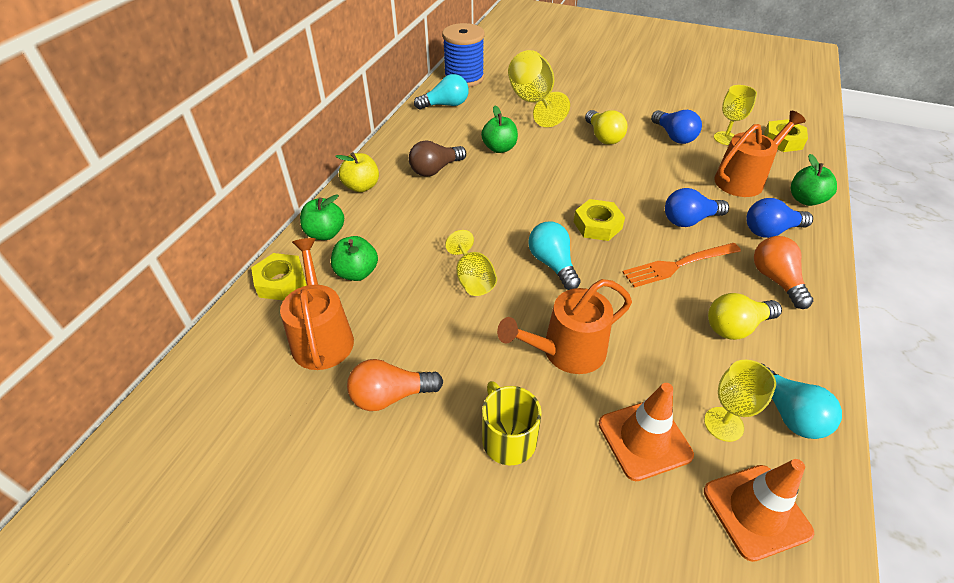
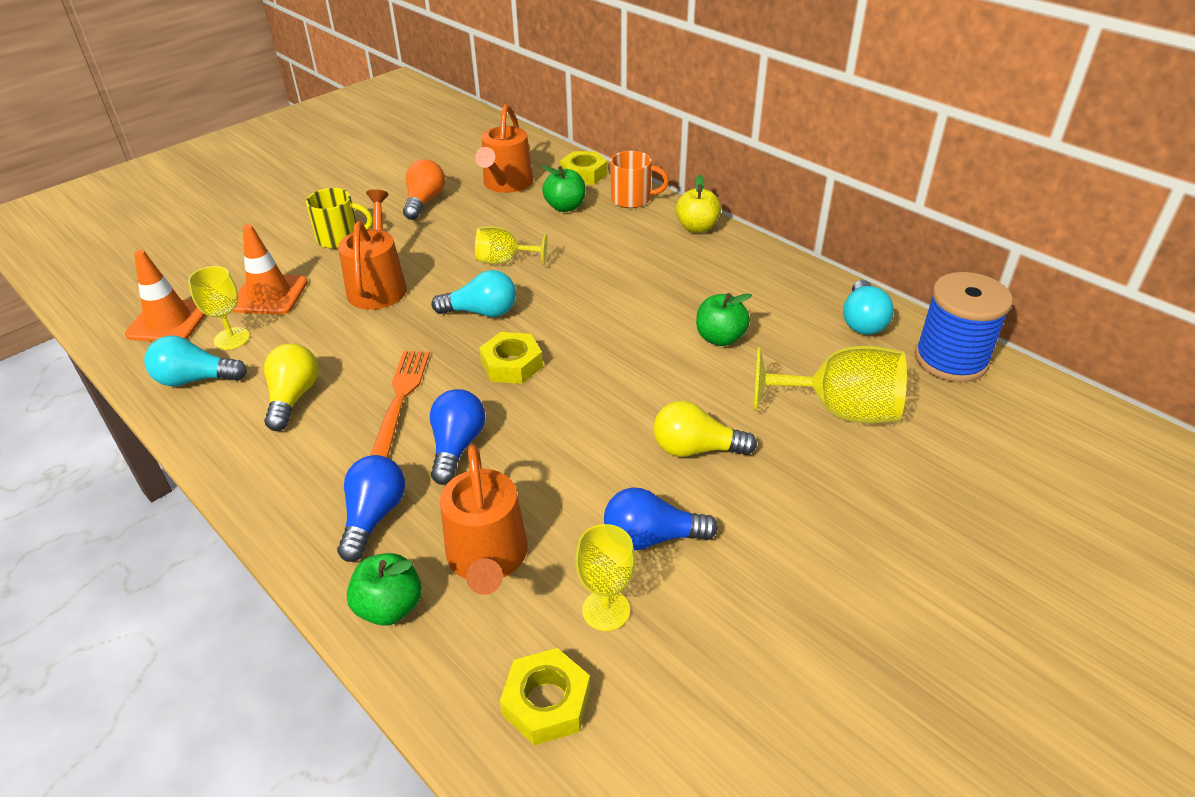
camera: 115 degrees right, 5 degrees down
(322, 337) = (506, 184): orange watering can -> orange watering can turned 90 degrees clockwise
(325, 233) = (632, 199): green apple -> orange mug
(435, 169) = (700, 278): brown light bulb -> none
(776, 280) = (307, 467): orange light bulb -> none

